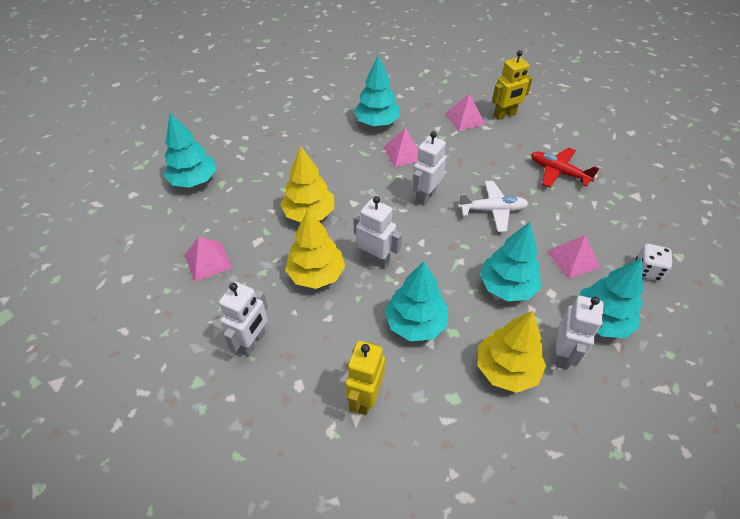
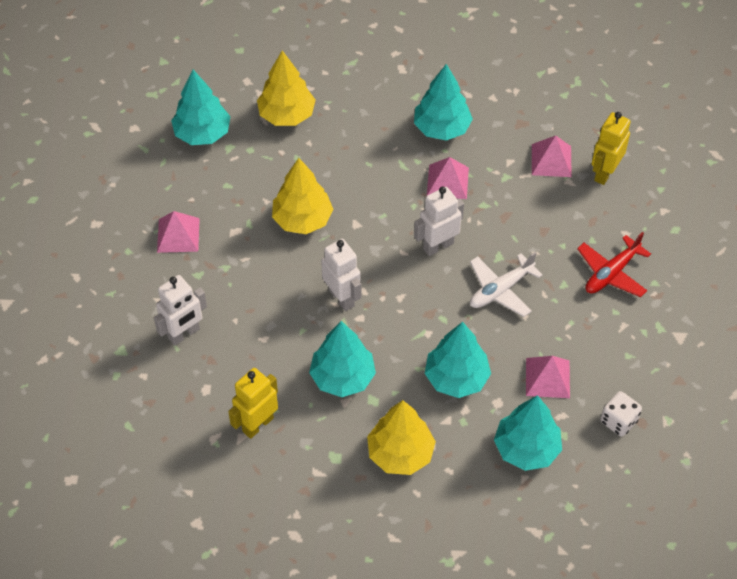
camera: 25 degrees right, 5 degrees up
(316, 274) = (275, 290): yellow tree -> yellow tree (286, 115)
(492, 210) = (501, 290): white plane -> white plane turned 120 degrees clockwise
(504, 115) = (604, 173): yellow robot -> yellow robot turned 120 degrees clockwise
(558, 172) = (611, 273): red plane -> red plane turned 105 degrees counterclockwise
(563, 355) = (463, 463): white robot -> none

